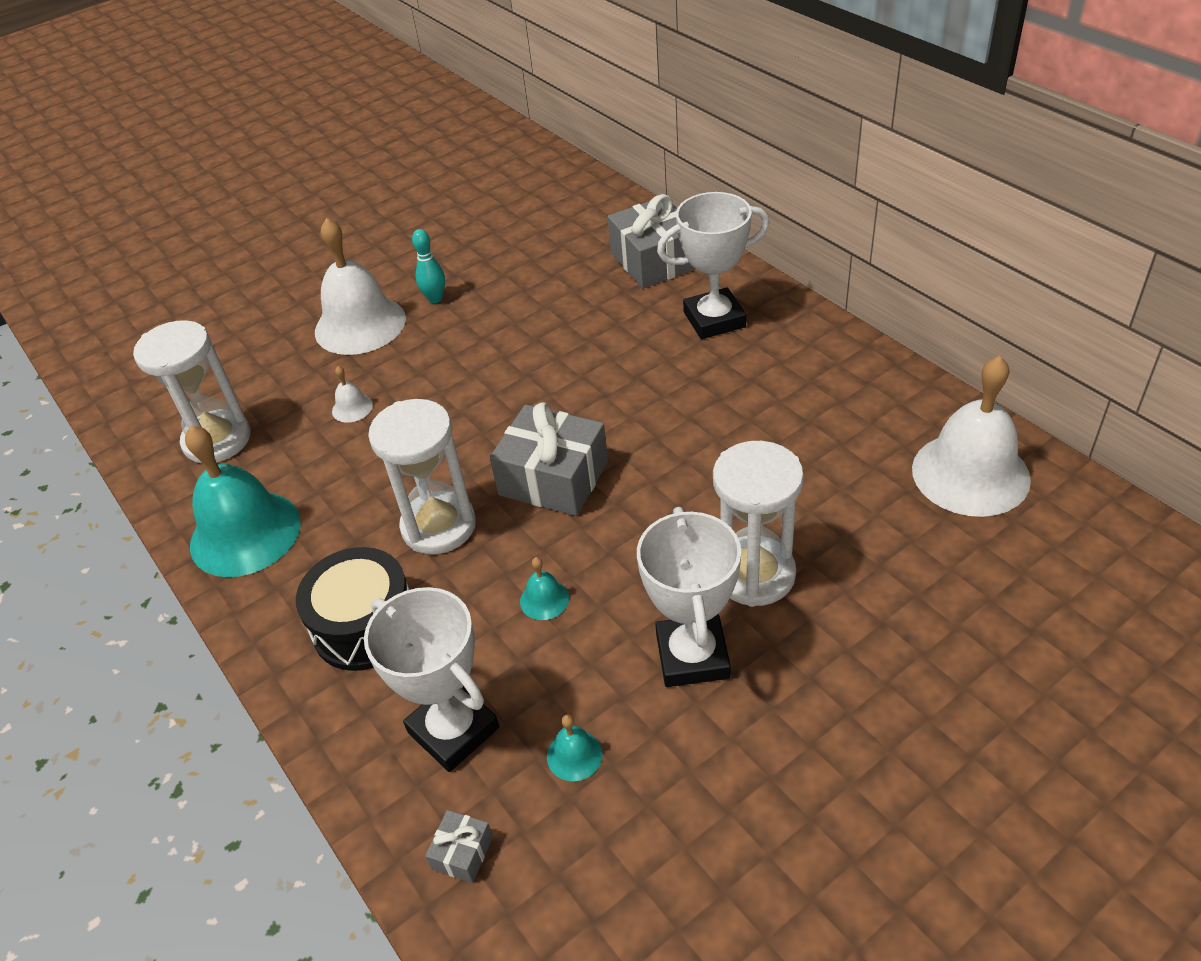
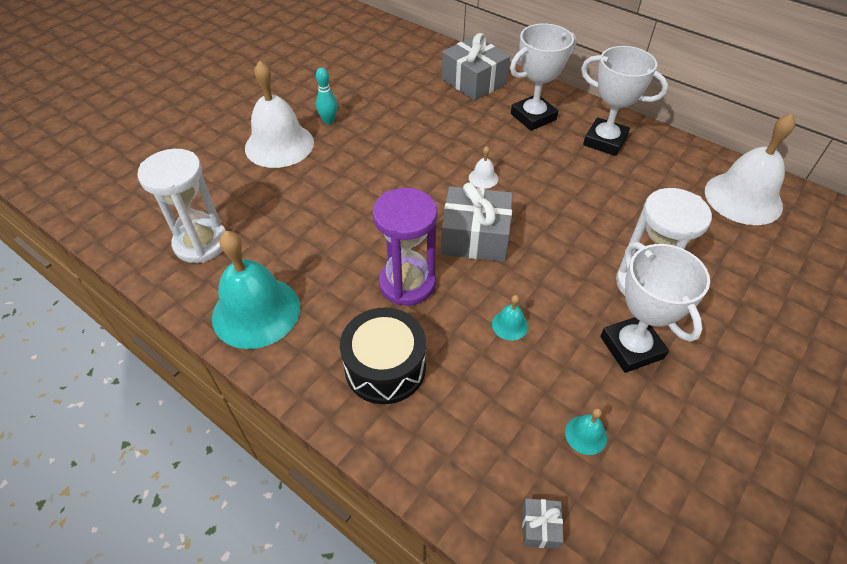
camera: 20 degrees left, 5 degrees up
(352, 408) = (300, 206): white bell -> white bell (483, 178)
(439, 526) = (407, 283): white hourglass -> purple hourglass
(453, 730) = (489, 434): white trophy -> white trophy (605, 141)

